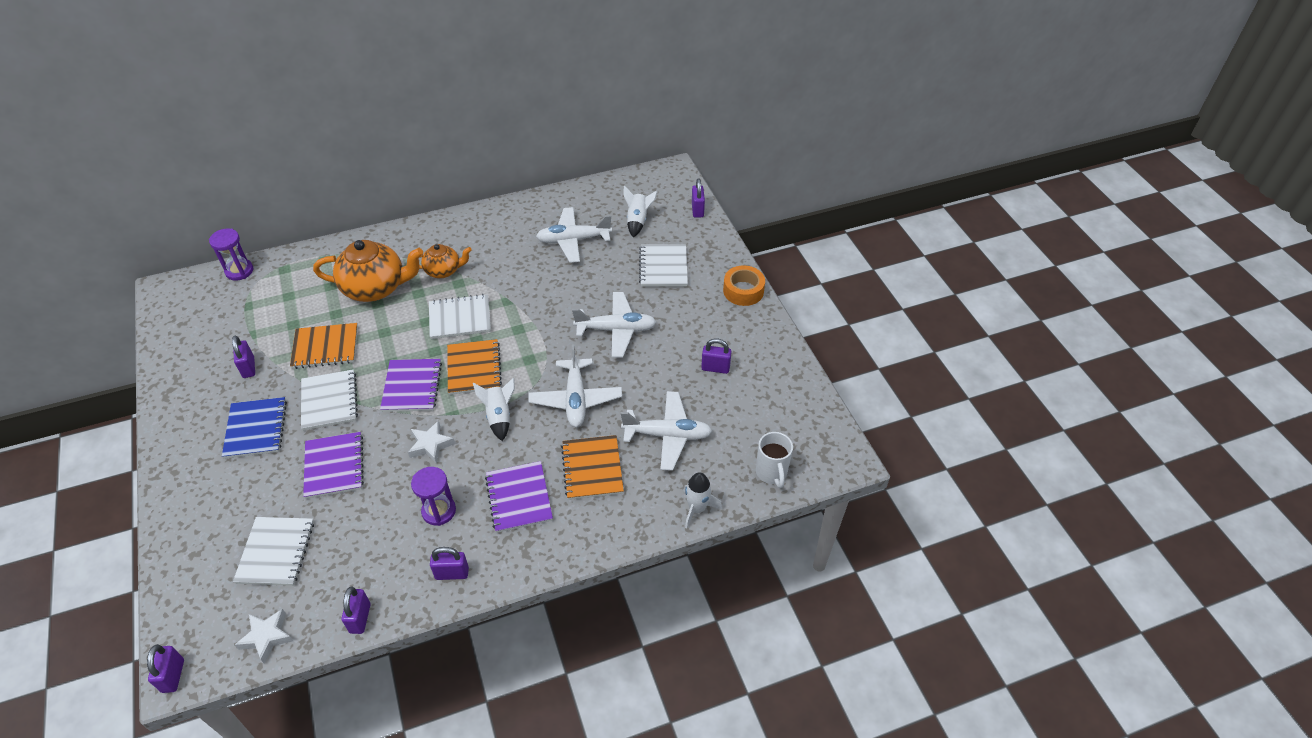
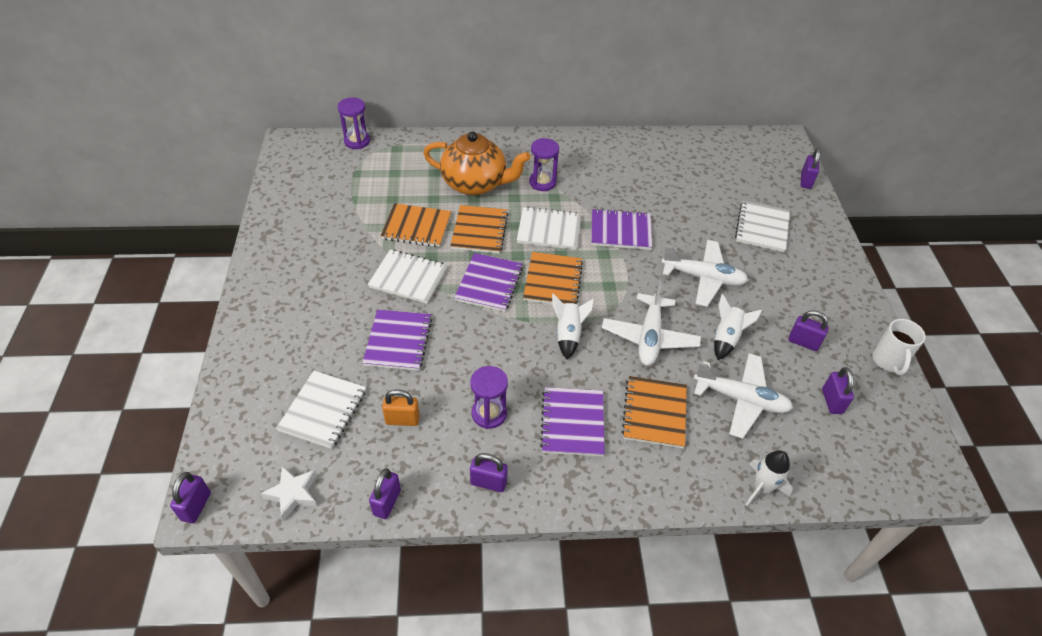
camera: 15 degrees right, 0 degrees up
(248, 368) = (343, 229): purple padlock -> purple padlock (832, 401)
(256, 429) = (335, 287): blue notebook -> none
(329, 401) = (408, 278): white notebook -> white notebook turned 75 degrees counterclockwise
(356, 539) = (402, 420): none -> orange padlock
(390, 336) = (479, 231): none -> orange notebook
(431, 445) = (495, 345): white star -> none
(443, 271) = (542, 182): orange teapot -> purple hourglass
(530, 302) = (620, 231): none -> purple notebook
(573, 240) = (674, 182): white plane -> none
(637, 221) = (742, 178): white rocket -> white rocket (726, 338)
(743, 291) = (844, 271): orange tape -> none
(771, 473) = (852, 471): white mug -> white mug (888, 361)

